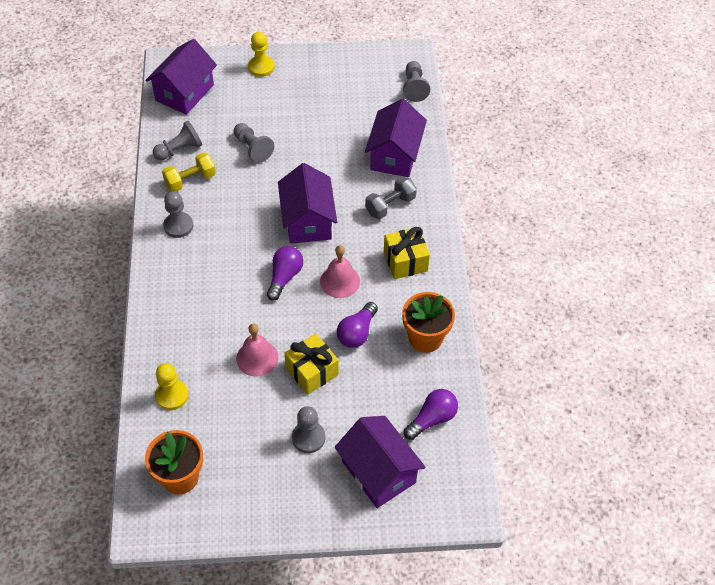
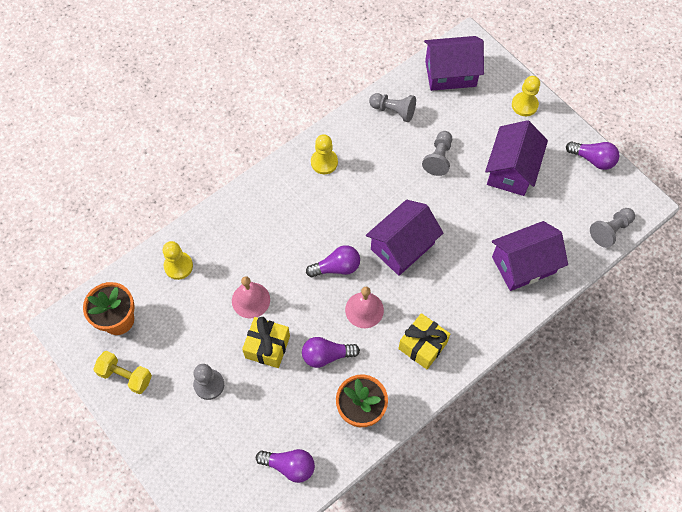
camera: 55 degrees right, 10 degrees up
(178, 226) = (324, 162): grey pawn -> yellow pawn
(190, 180) = (372, 139): yellow dumbbell -> yellow dumbbell (126, 376)
(347, 59) = (592, 159): none -> purple light bulb
(378, 472) = (215, 456): purple house -> purple house (511, 170)
(390, 205) = (468, 296): grey dumbbell -> none

